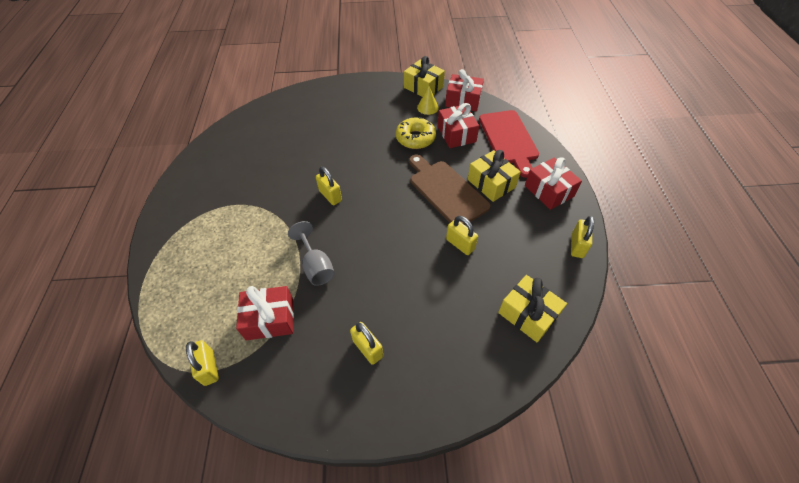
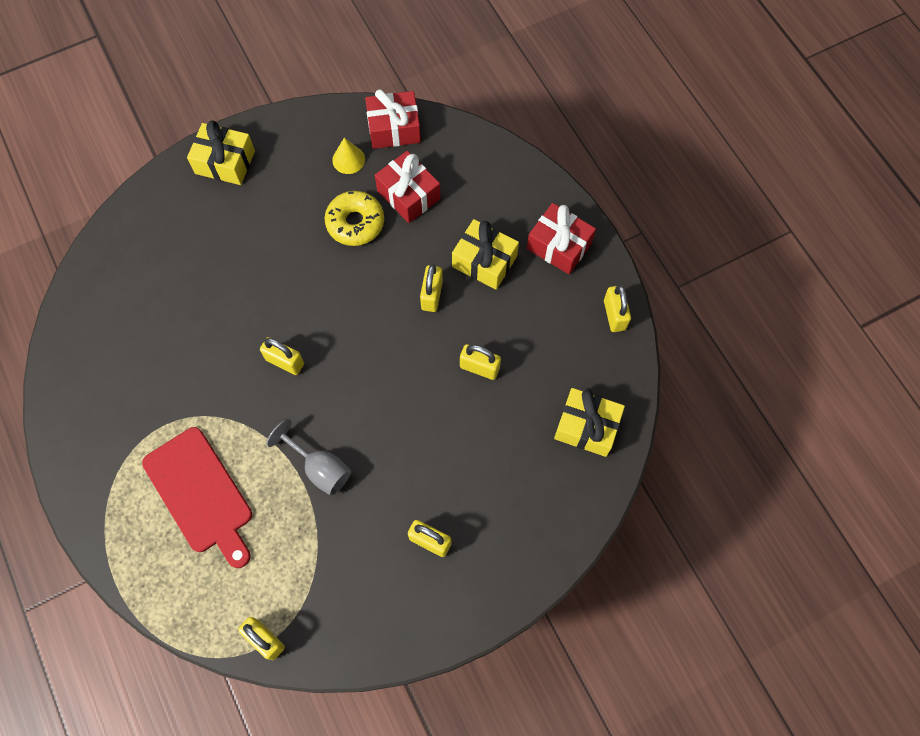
camera: 25 degrees left, 15 degrees up
(270, 319) = (301, 556): red gift -> none
(423, 87) = (326, 122): yellow gift -> yellow gift (225, 162)
(446, 191) = (432, 295): brown cutting board -> yellow padlock
(509, 139) = (482, 178): red cutting board -> red cutting board (200, 494)

